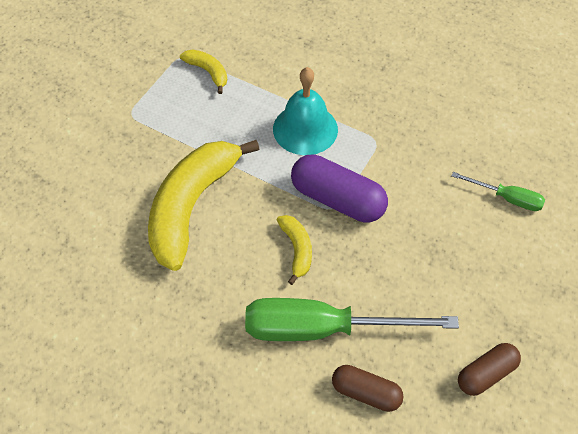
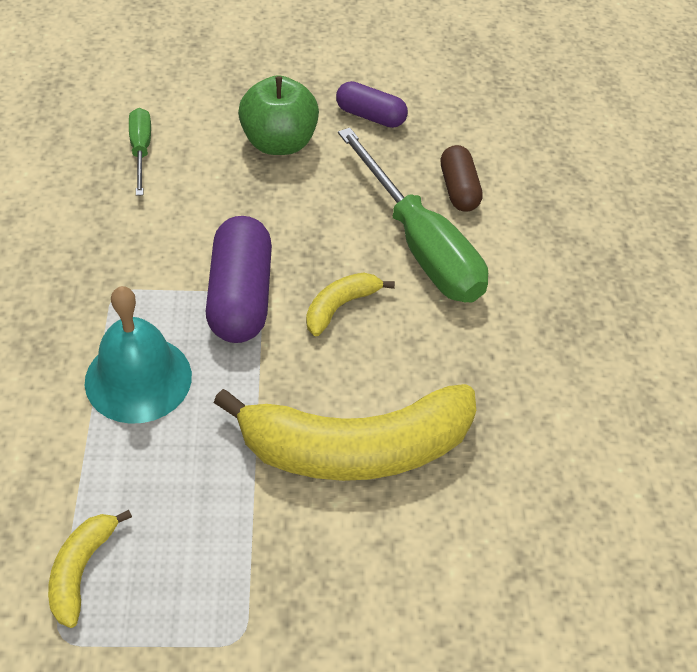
camera: 125 degrees left, 5 degrees down
(479, 288) = (278, 143): none -> green apple
(486, 374) = (370, 116): brown capsule -> purple capsule

